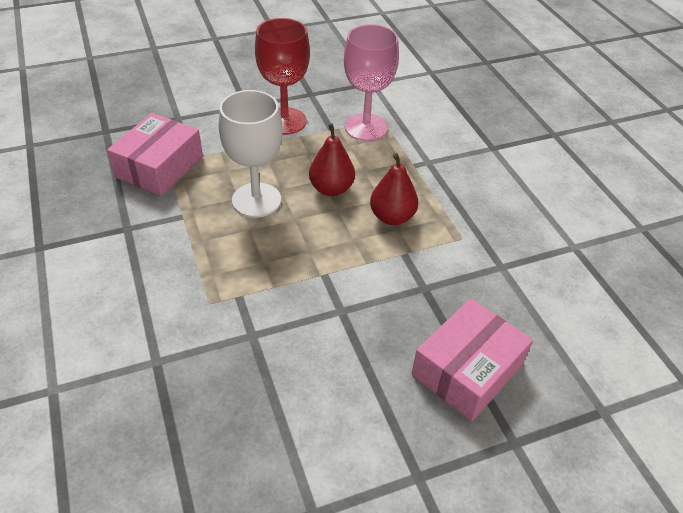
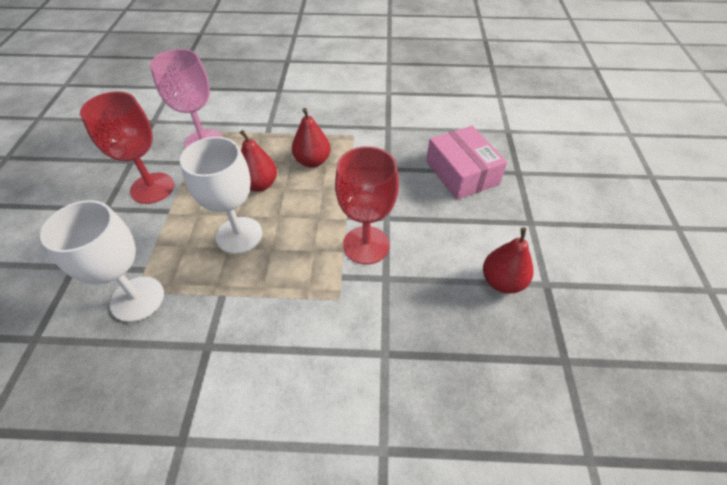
camera: 65 degrees left, 5 degrees up
(159, 167) = (137, 299): pink box -> white goblet
(290, 304) = (366, 245): none -> red goblet
(295, 457) = (502, 281): none -> red pear

